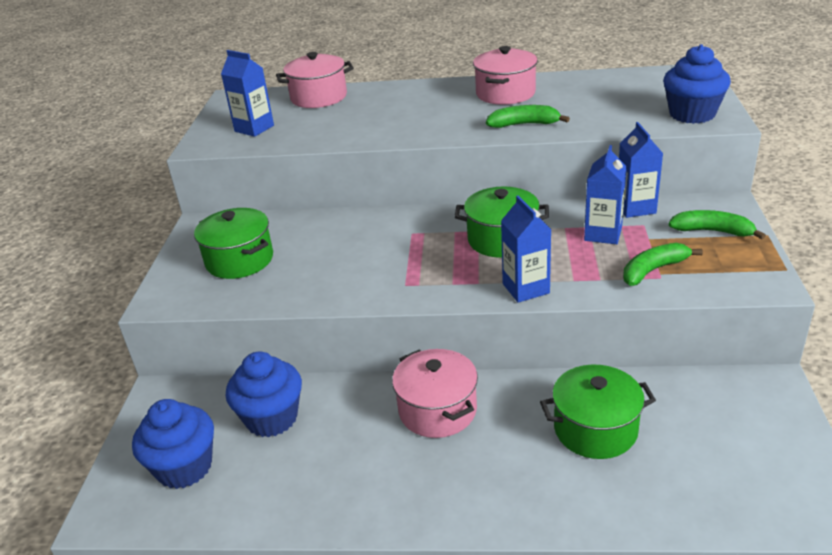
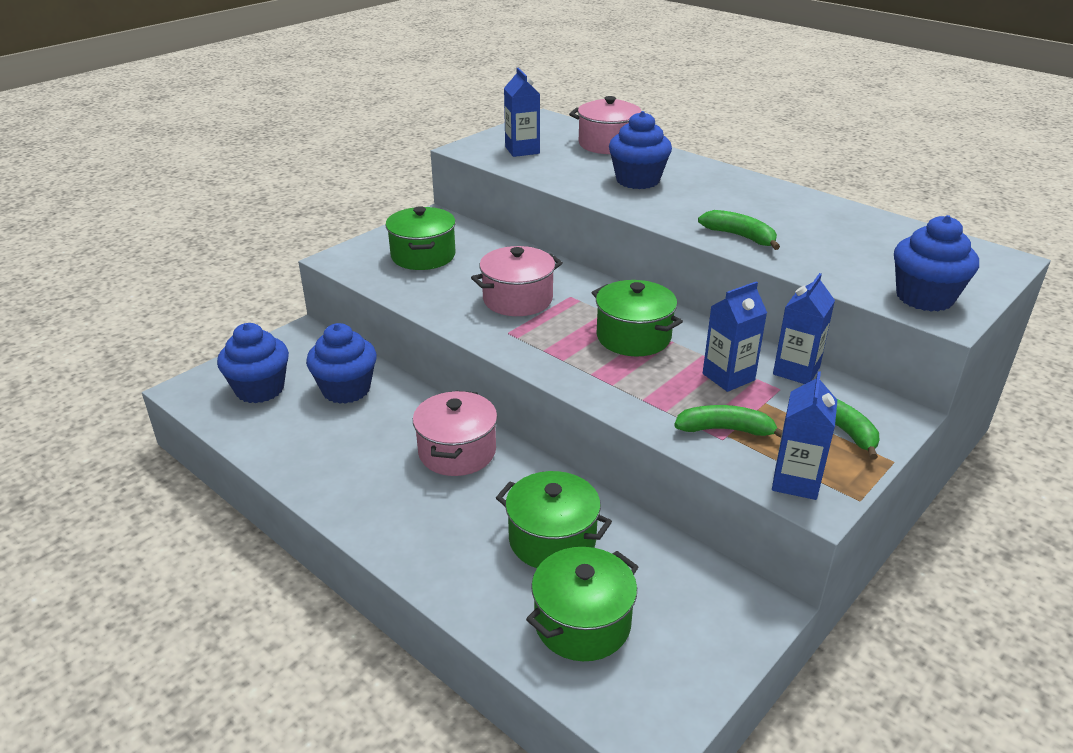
camera: 35 degrees right, 0 degrees up
(387, 115) = (637, 180): none -> blue cupcake
(505, 93) = (770, 203): pink pot -> pink pot (517, 299)
(526, 288) = (593, 384): blue carton -> blue carton (795, 481)
(694, 473) = (582, 623): none -> green pot

